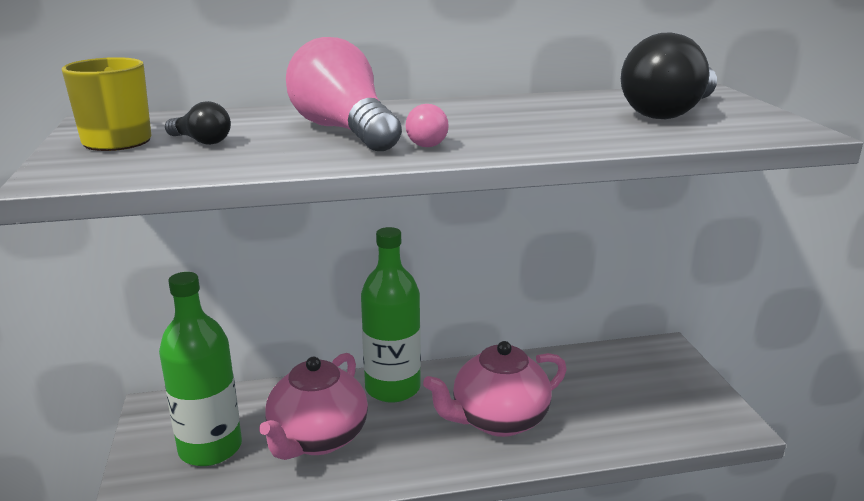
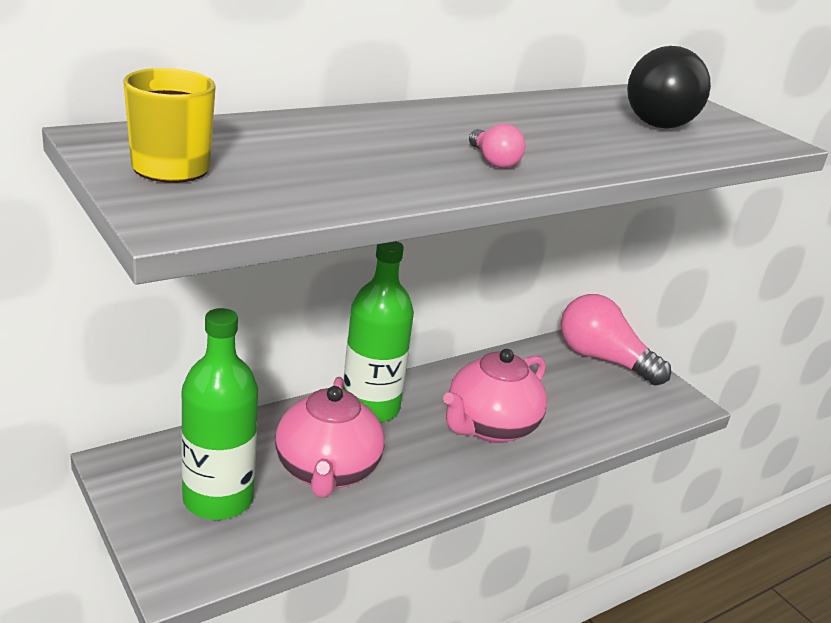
camera: 25 degrees left, 5 degrees up
(201, 141) = (266, 165): black light bulb -> none
(344, 131) = (397, 147): pink light bulb -> pink light bulb (602, 359)

